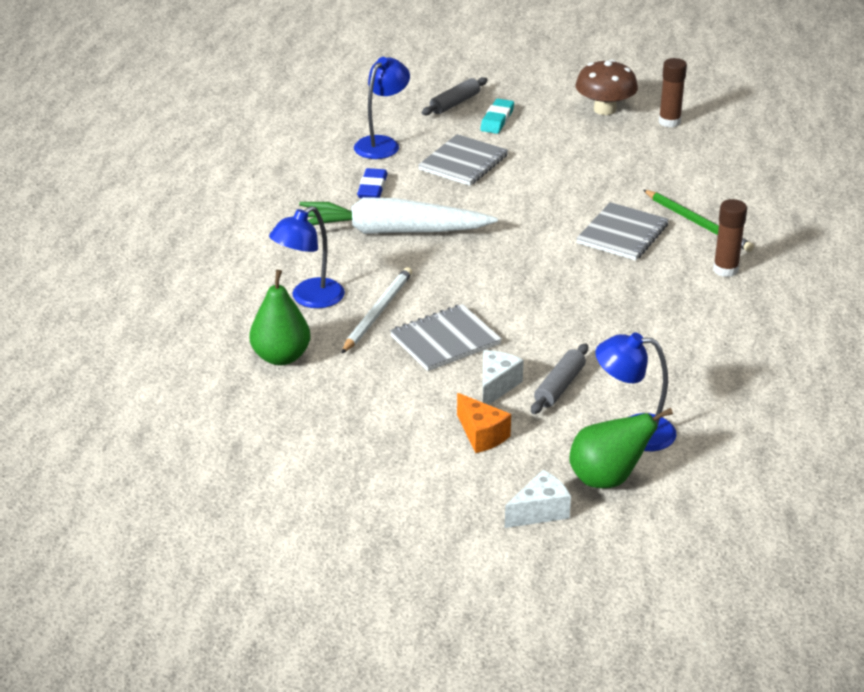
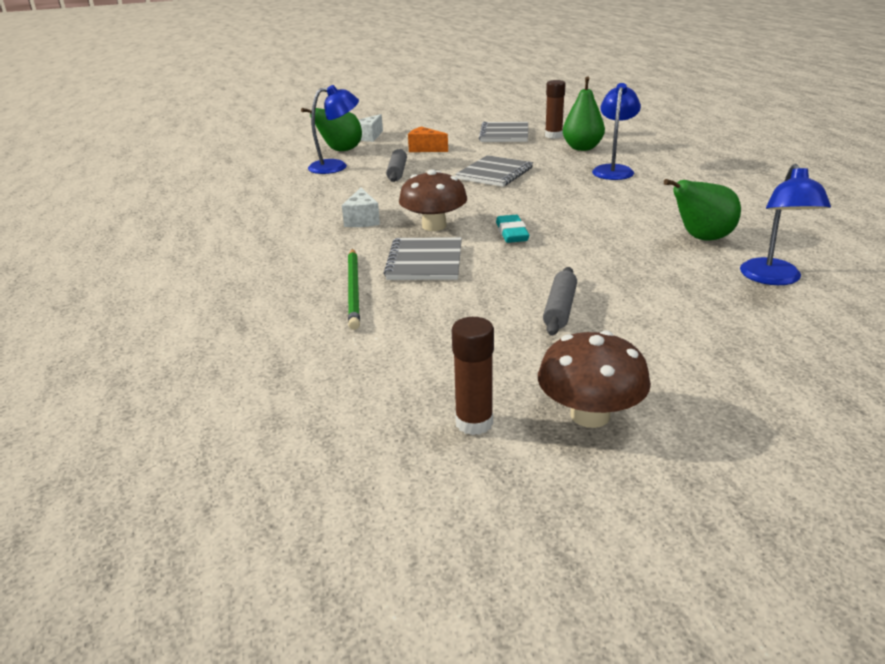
camera: 155 degrees right, 5 degrees down
(372, 188) = (701, 238): blue eraser -> green pear
(378, 312) = (558, 174): white pencil -> none
(391, 231) = (627, 214): white carrot -> none
(454, 103) = (795, 355): grey rolling pin -> grey rolling pin (560, 309)
(463, 163) = (660, 283): grey notebook -> grey notebook (504, 134)
(496, 386) = (437, 164): white cheese -> white cheese (362, 220)
(497, 120) = (706, 347): turquoise eraser -> turquoise eraser (512, 233)
(584, 274) = (434, 226): none -> brown mushroom
(698, 223) = (354, 290): green pencil -> green pencil turned 120 degrees counterclockwise
(725, 270) = (308, 258): brown glue stick -> brown glue stick (553, 136)

